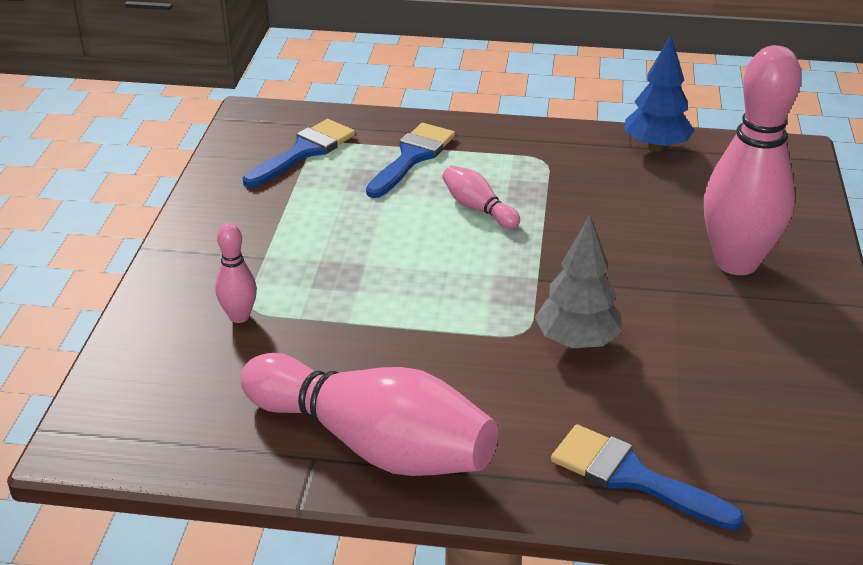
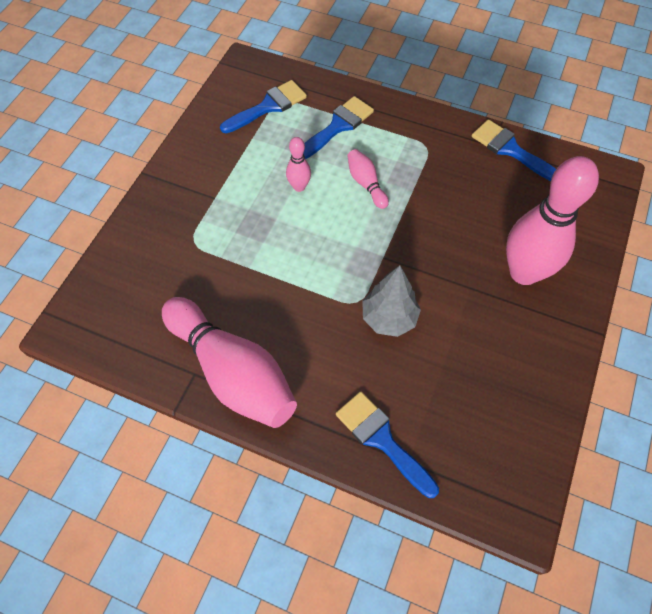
camera: 15 degrees right, 25 degrees up
(239, 316) = (184, 247): pink bowling pin -> pink bowling pin (299, 187)
(655, 147) = (510, 150): blue tree -> blue brush

